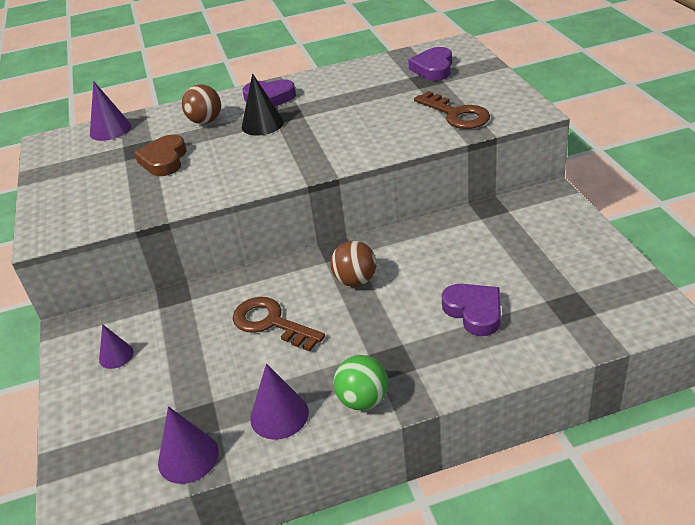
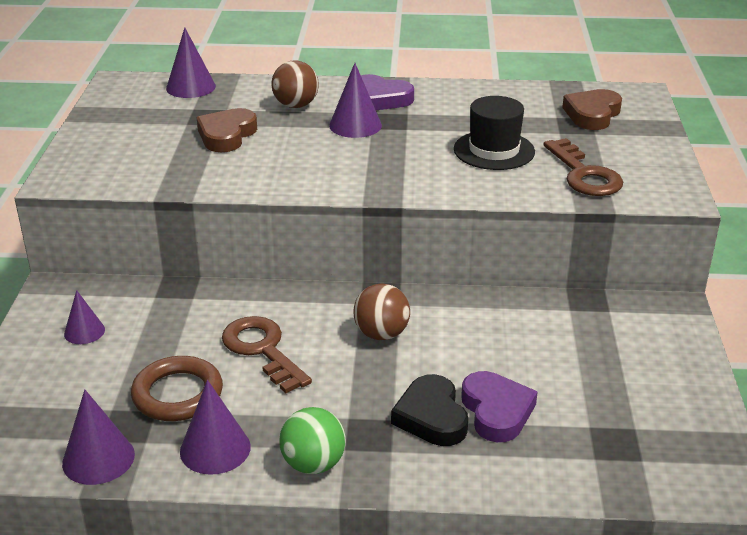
camera: 15 degrees right, 5 degrees down
(223, 381) = (177, 394): none -> brown ring
(262, 124) = (355, 125): black cone -> purple cone
(380, 114) = (494, 150): none -> black hat
(430, 332) = (431, 417): none -> black heart
(433, 68) = (592, 114): purple heart -> brown heart

